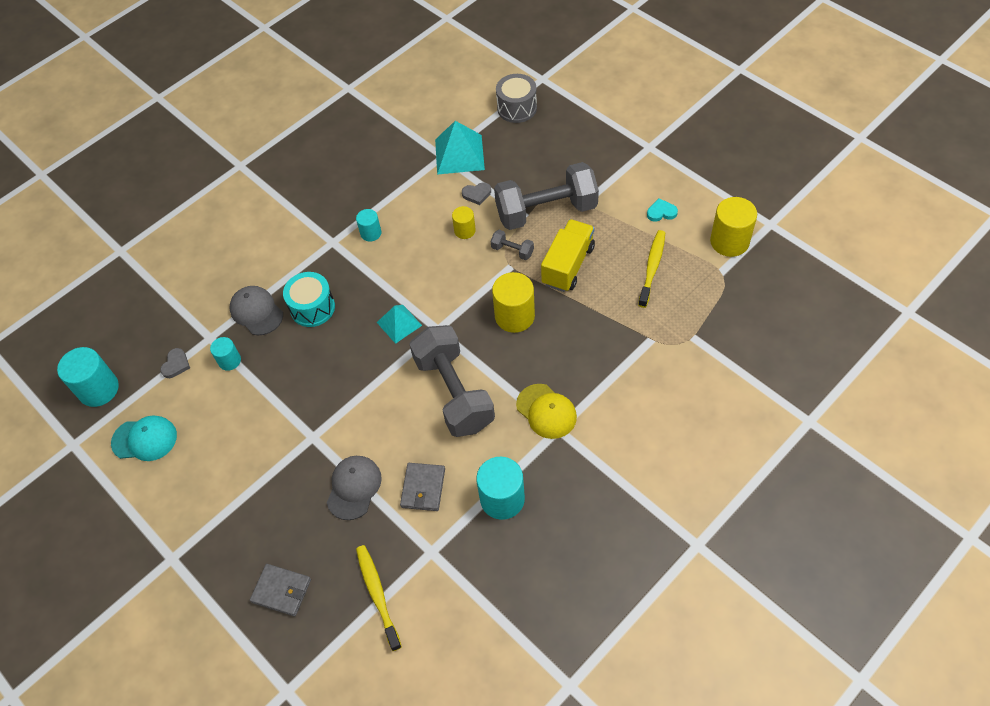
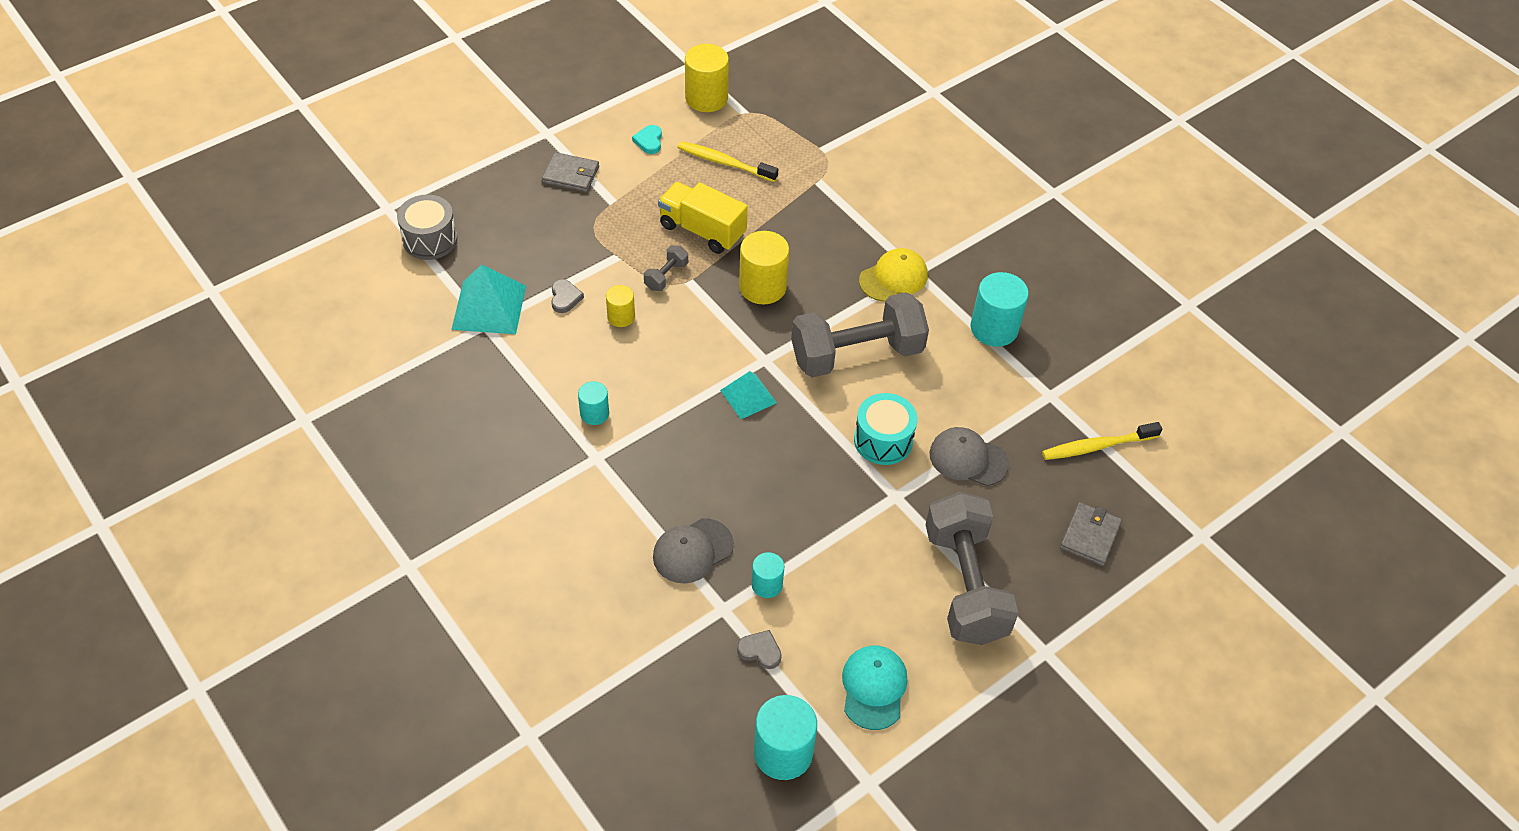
camera: 90 degrees left, 5 degrees down
(312, 308) = (702, 486): turquoise drum -> turquoise drum (883, 440)
(423, 488) = (975, 394): grey wallet -> grey wallet (570, 175)
(546, 211) = (615, 237): grey dumbbell -> grey dumbbell (965, 585)

